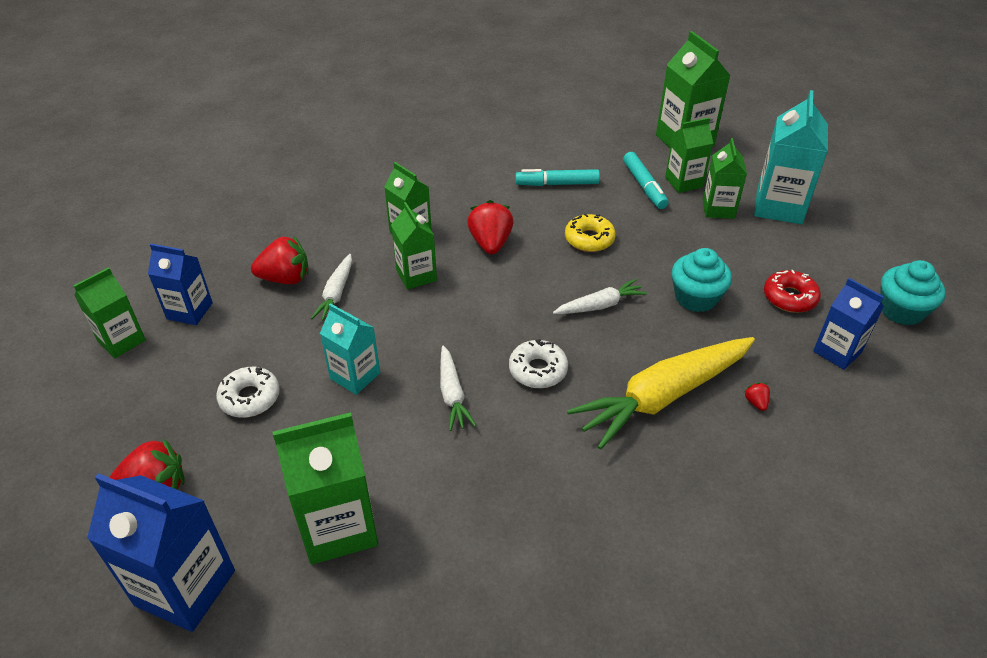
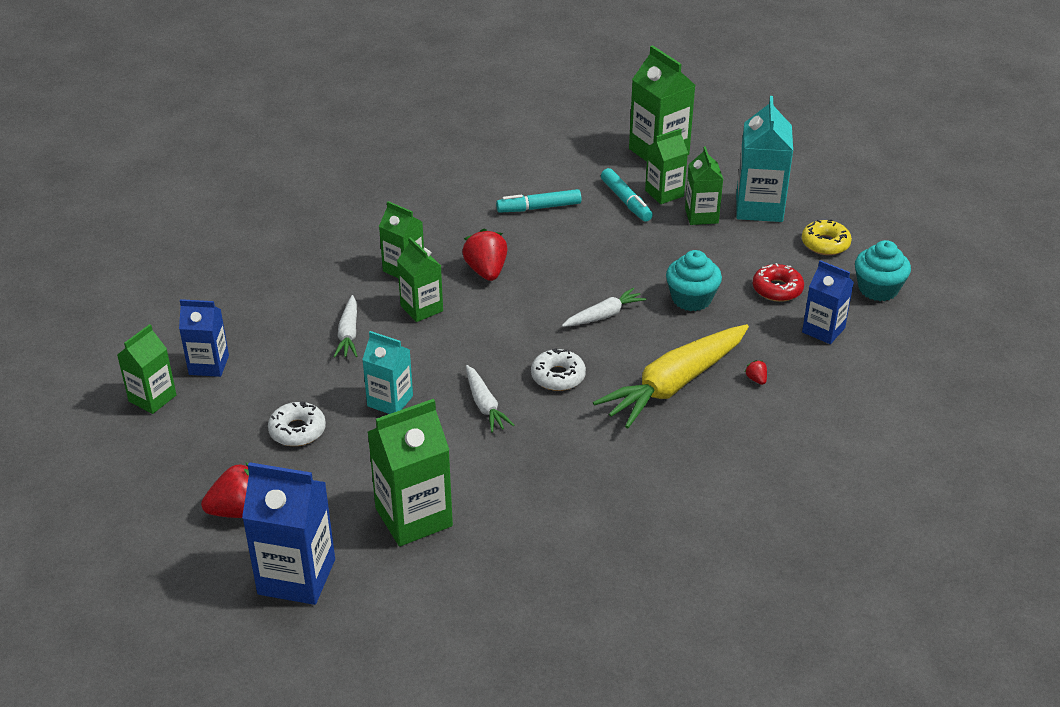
camera: 10 degrees left, 5 degrees down
(285, 278) = (293, 325): red strawberry -> none
(589, 239) = (582, 257): yellow donut -> yellow donut (825, 244)

